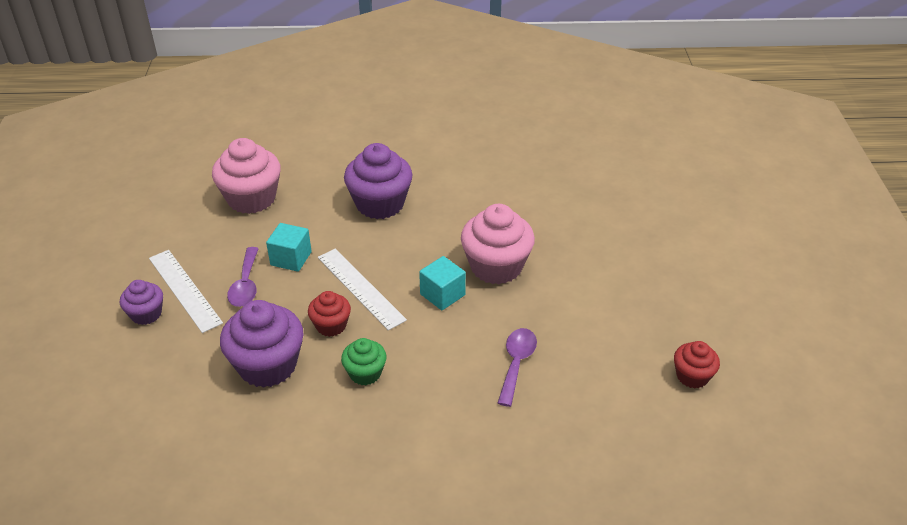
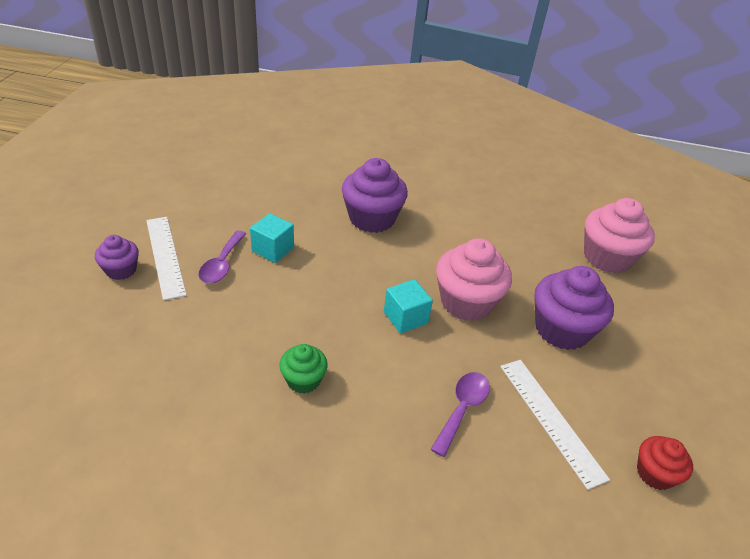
camera: 10 degrees right, 0 degrees up
(251, 199) = (258, 189): pink cupcake -> pink cupcake (607, 257)
(267, 365) = (211, 348): purple cupcake -> purple cupcake (561, 329)
(331, 325) = (287, 322): red cupcake -> none
(360, 288) = (328, 292): white ruler -> white ruler (551, 419)

